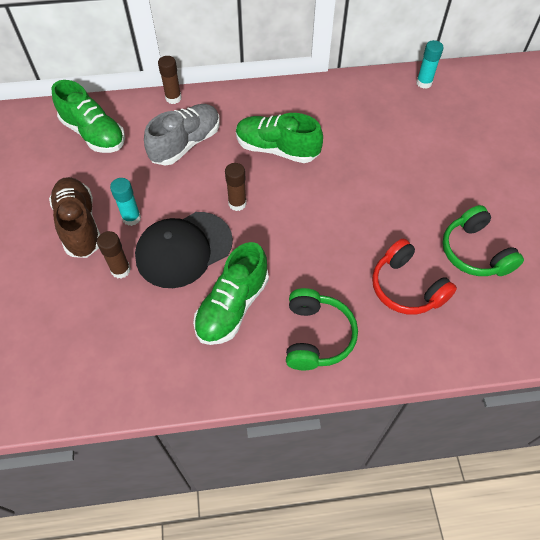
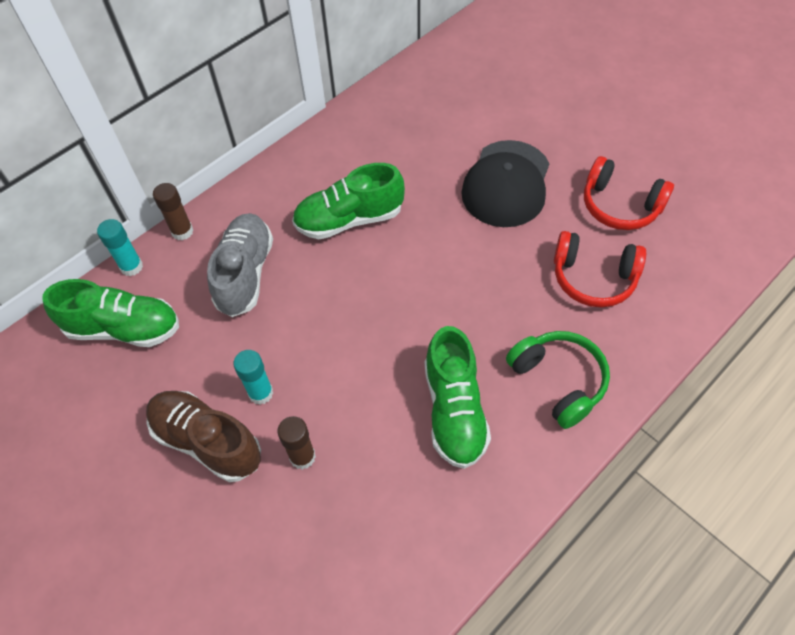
camera: 35 degrees left, 0 degrees up
(183, 249) = (350, 387): black cap -> black cap (506, 184)
(237, 203) = (361, 302): brown glue stick -> none
(424, 83) = (432, 67): turquoise glue stick -> turquoise glue stick (131, 267)
(475, 252) = (620, 205): green headphones -> red headphones

